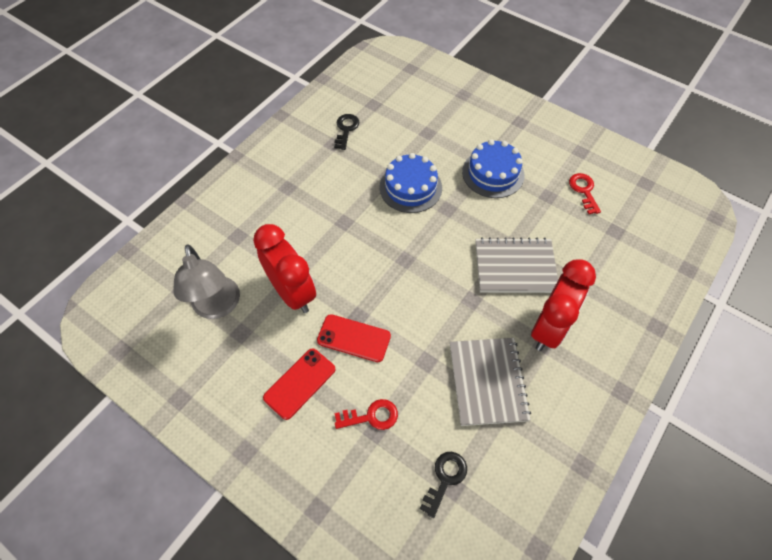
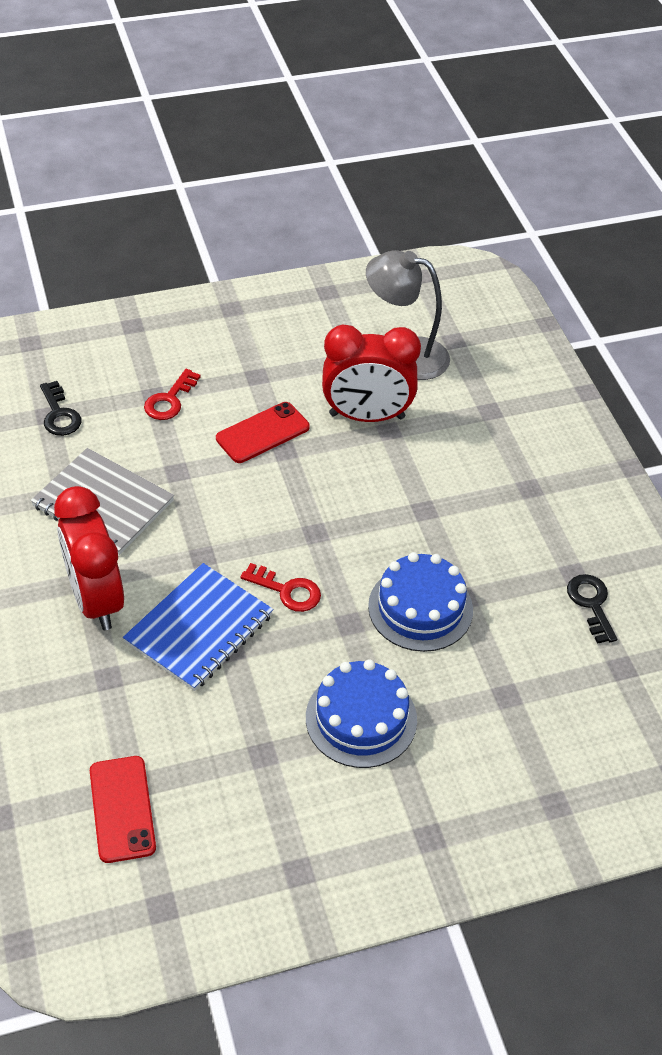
camera: 125 degrees right, 10 degrees down
(300, 383) = (257, 371): red phone -> red phone (122, 809)
(346, 129) = (591, 604): black key -> black key turned 150 degrees counterclockwise
(515, 267) = (199, 628): grey notebook -> blue notebook
(584, 191) = (228, 807): red key -> red key (287, 591)

